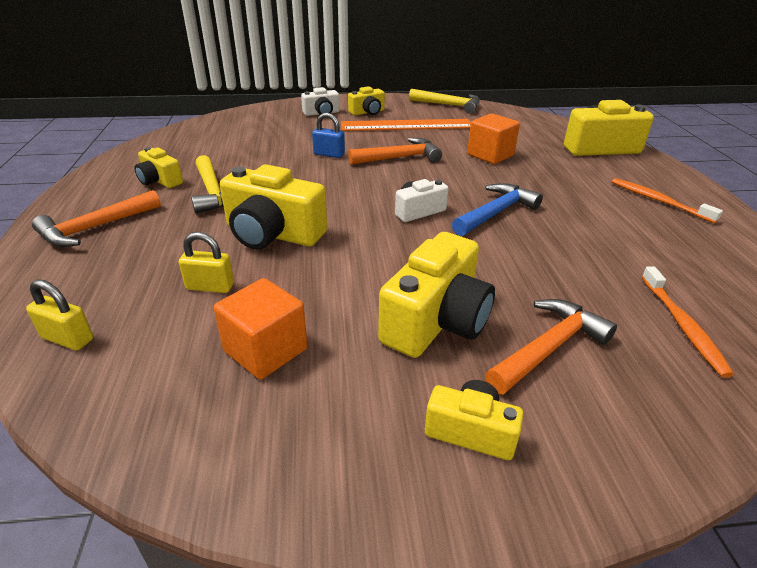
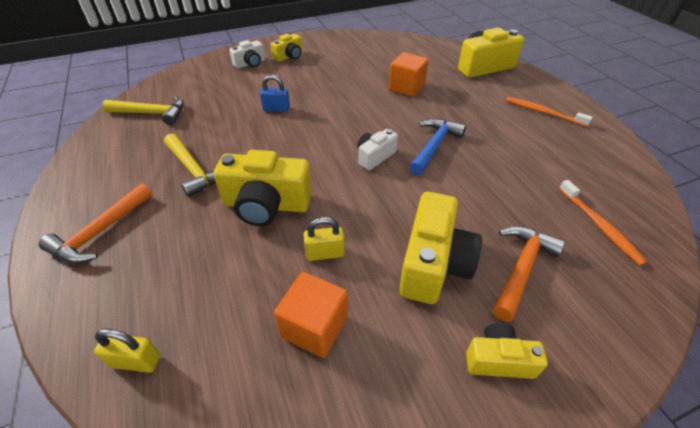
camera: 15 degrees left, 10 degrees up
(160, 181) = (137, 166): yellow camera -> none
(210, 286) = (238, 273): yellow padlock -> yellow padlock (325, 253)
(399, 158) = (337, 102): orange hammer -> none
(406, 125) = (328, 66): orange ruler -> none
(449, 105) = (353, 39): yellow hammer -> yellow hammer (152, 113)

